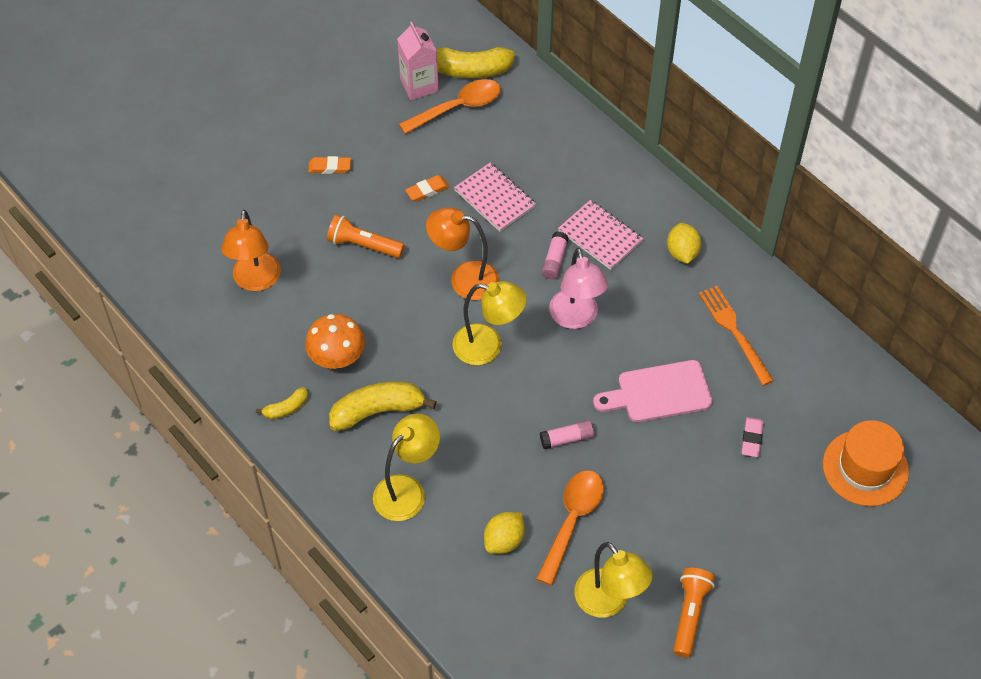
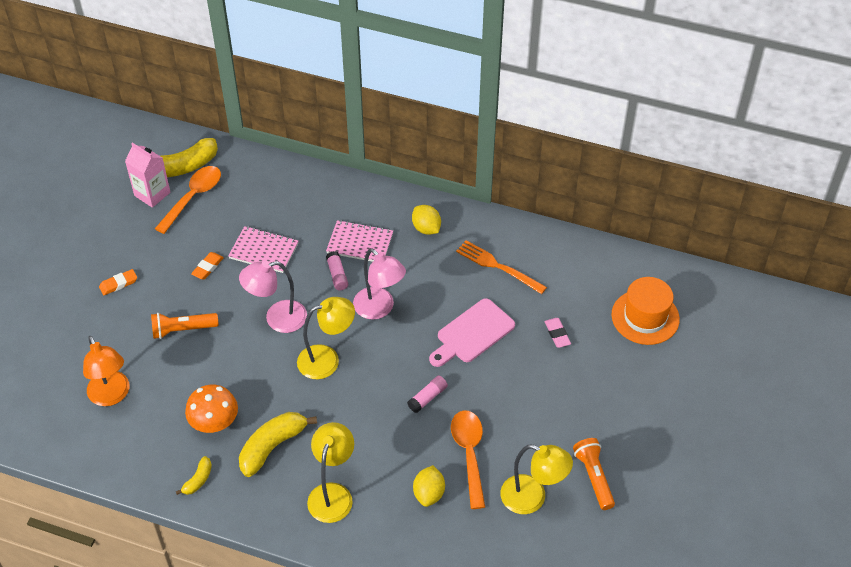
camera: 30 degrees left, 5 degrees down
(464, 279) = (277, 319): orange lamp -> pink lamp

